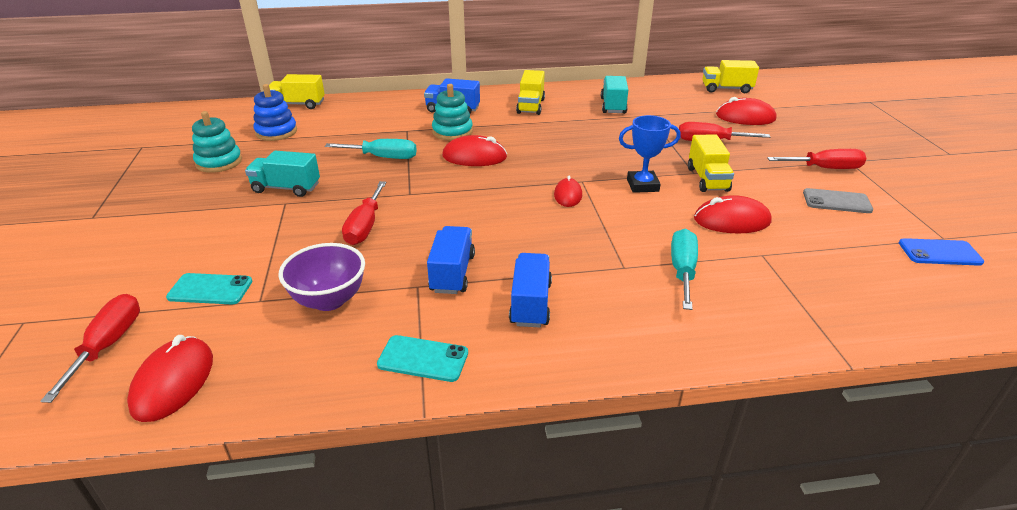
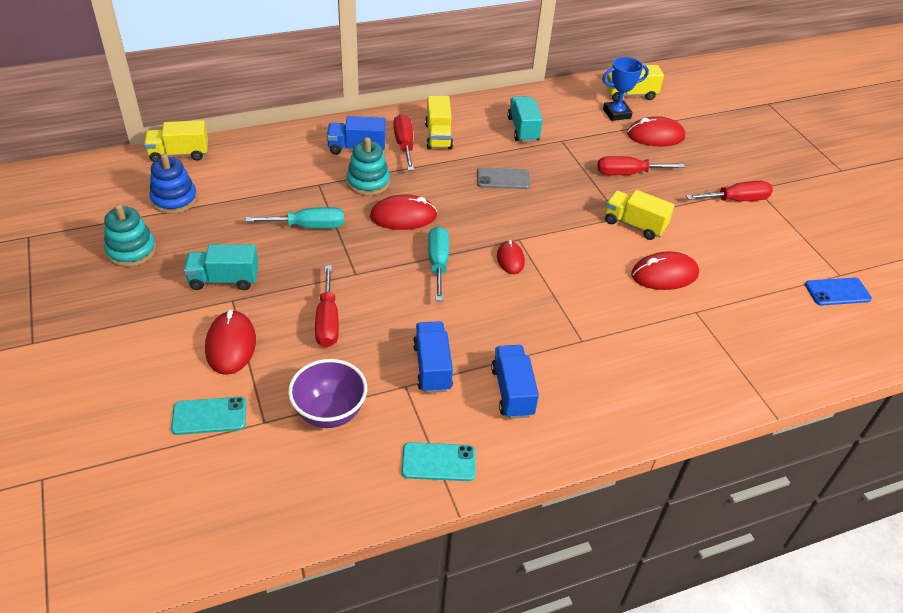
camera: 15 degrees left, 10 degrees up
(108, 345) = (144, 491): red screwdriver -> red screwdriver (404, 145)
(173, 382) = (228, 519): red mouse -> red mouse (231, 345)
(642, 185) = (577, 239): blue trophy -> blue trophy (616, 113)
(682, 270) = (632, 338): turquoise screwdriver -> turquoise screwdriver (438, 263)
(707, 179) = (634, 225): yellow truck -> yellow truck turned 135 degrees clockwise
(836, 201) = (750, 241): grey phone -> grey phone (503, 179)

